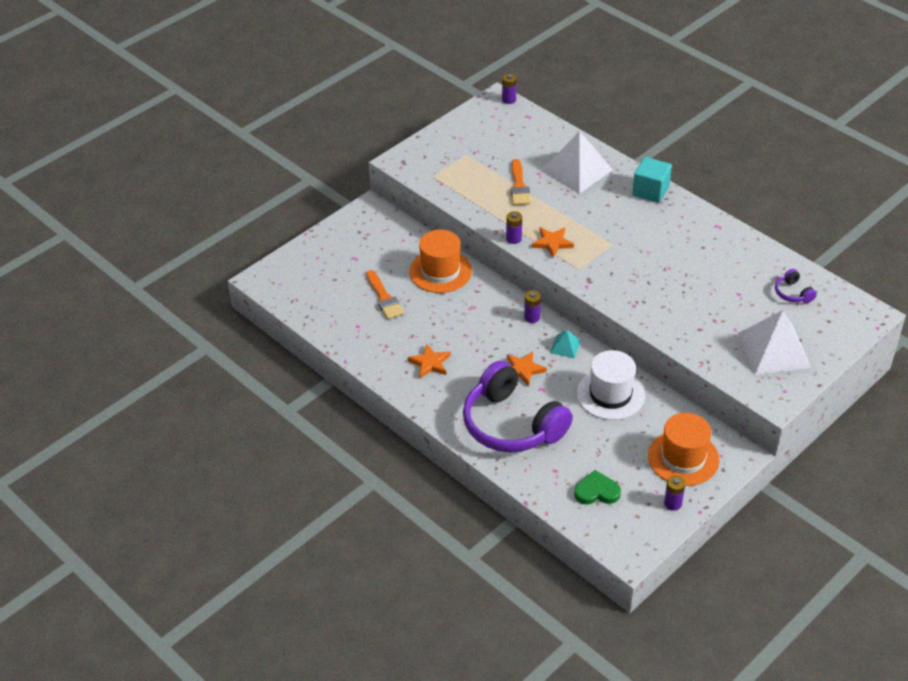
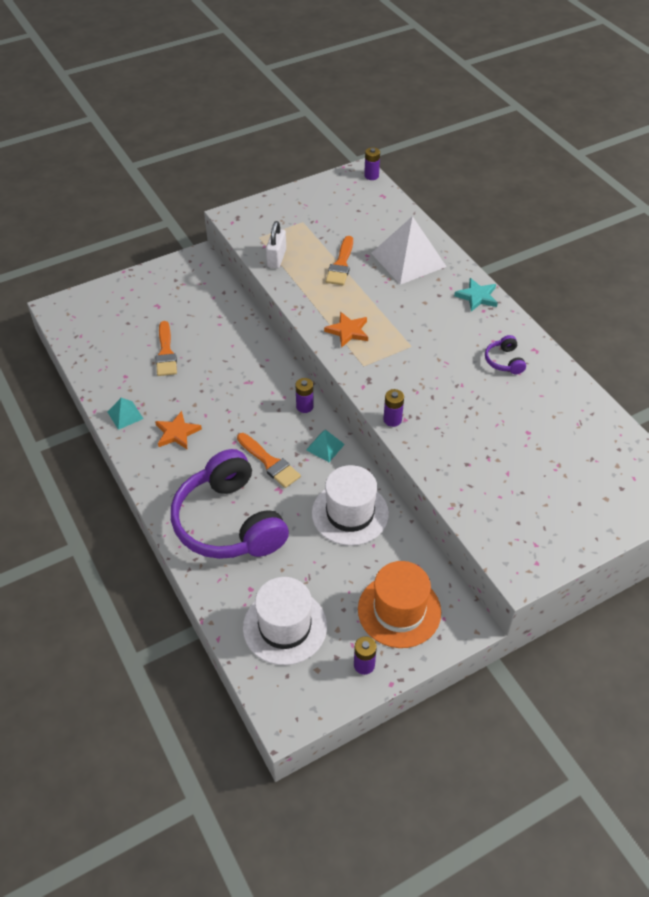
camera: 15 degrees right, 5 degrees up
(375, 359) = (125, 415): none -> turquoise pyramid
(440, 271) = (234, 337): orange hat -> none
(458, 192) = (276, 258): none -> white padlock
(513, 239) = (310, 318): purple battery -> purple battery (392, 420)
(523, 369) = (269, 462): orange star -> orange brush
(596, 491) = (285, 626): green heart -> white hat
(650, 191) = (477, 297): turquoise cube -> turquoise star
(774, 350) = (543, 509): white pyramid -> none
(793, 293) = (591, 445): purple headphones -> purple headphones (504, 361)

